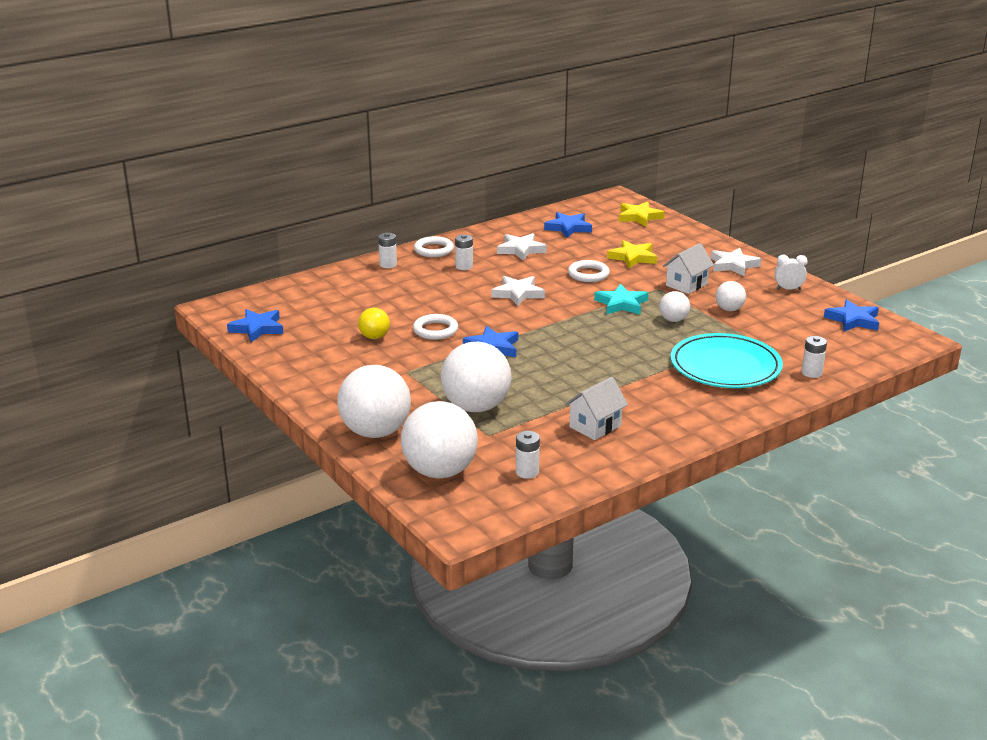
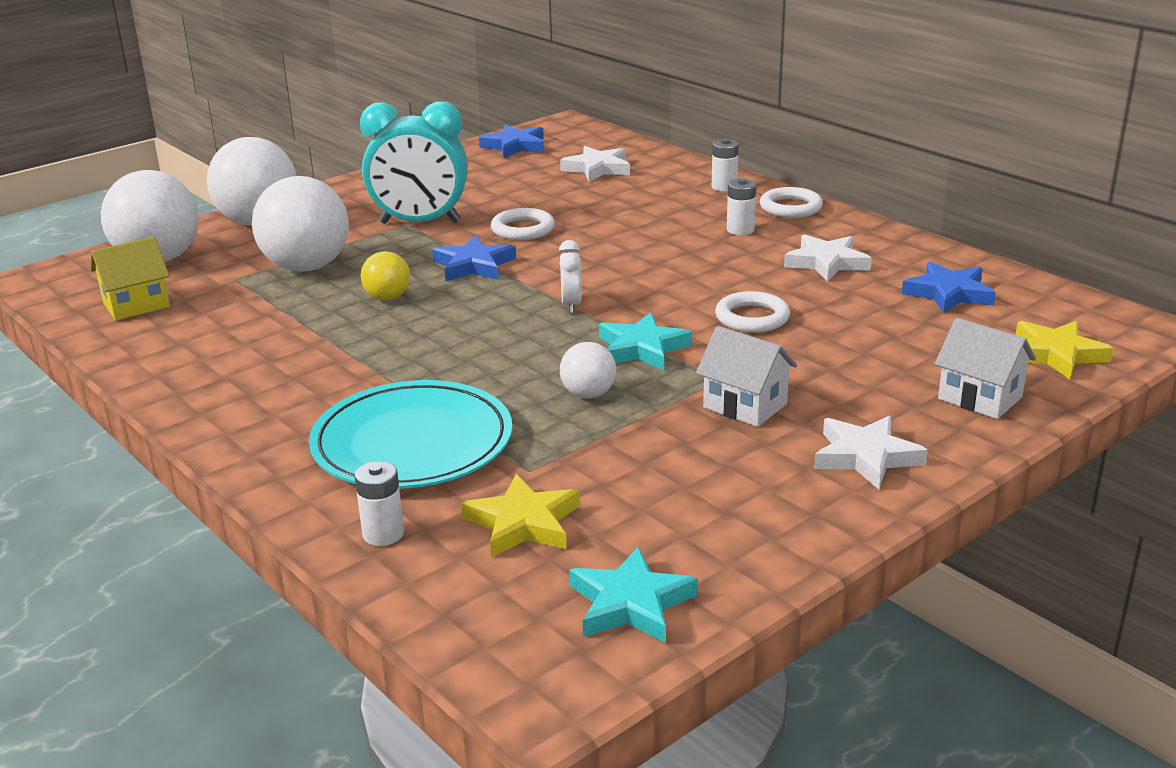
camera: 85 degrees right, 0 degrees up
(374, 337) = (499, 200): yellow ball -> yellow ball (387, 298)
(407, 366) = (420, 223): none -> turquoise clock
(518, 293) = (656, 270): white star -> white star (597, 168)
(527, 472) = (136, 305): white battery -> yellow house
(595, 426) = (237, 341): white house -> white house (980, 398)
(633, 257) = (846, 353): yellow star -> yellow star (523, 523)
(729, 309) = (647, 449): white ball -> none
(788, 289) = (768, 522): white clock -> white clock (571, 305)
(853, 320) = (630, 604): blue star -> turquoise star

